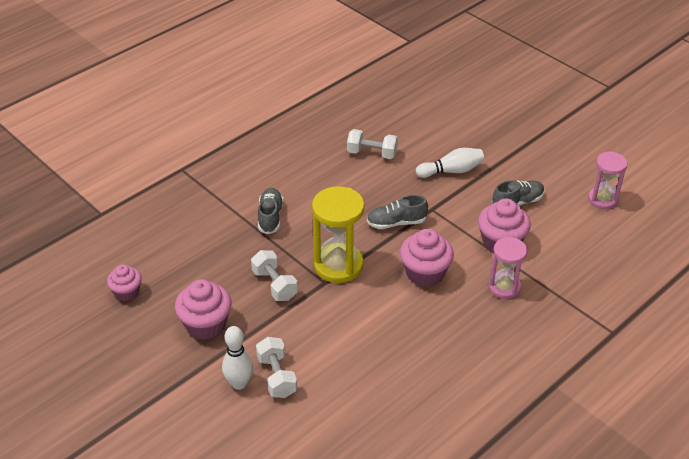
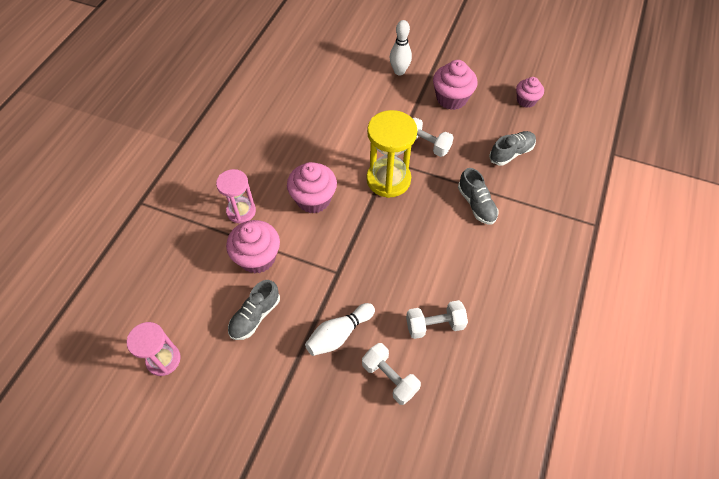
camera: 155 degrees right, 15 degrees up
(277, 376) = (378, 83): white dumbbell -> white dumbbell (390, 378)
(396, 223) = (363, 242): grey shoe -> grey shoe (511, 153)

